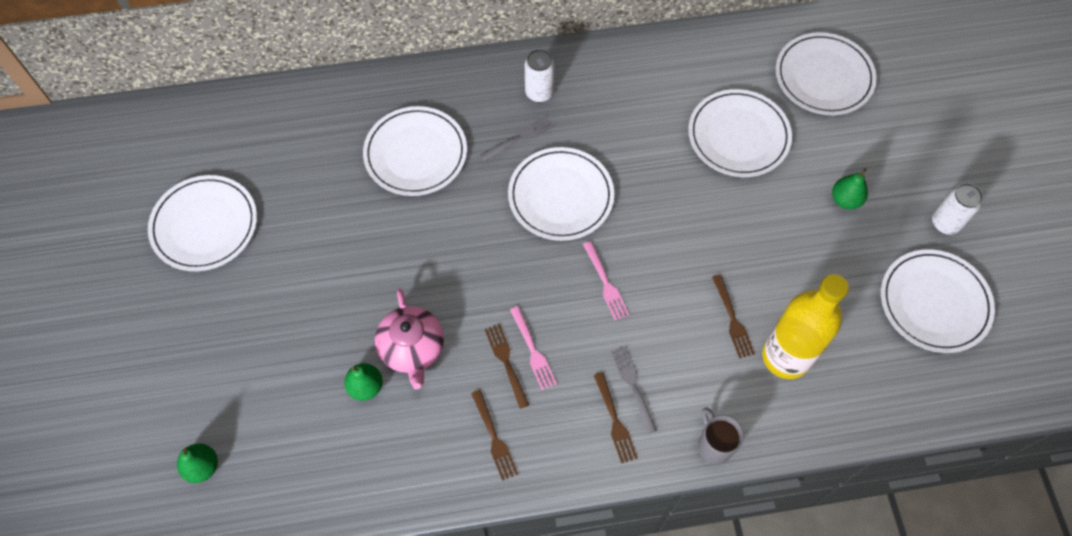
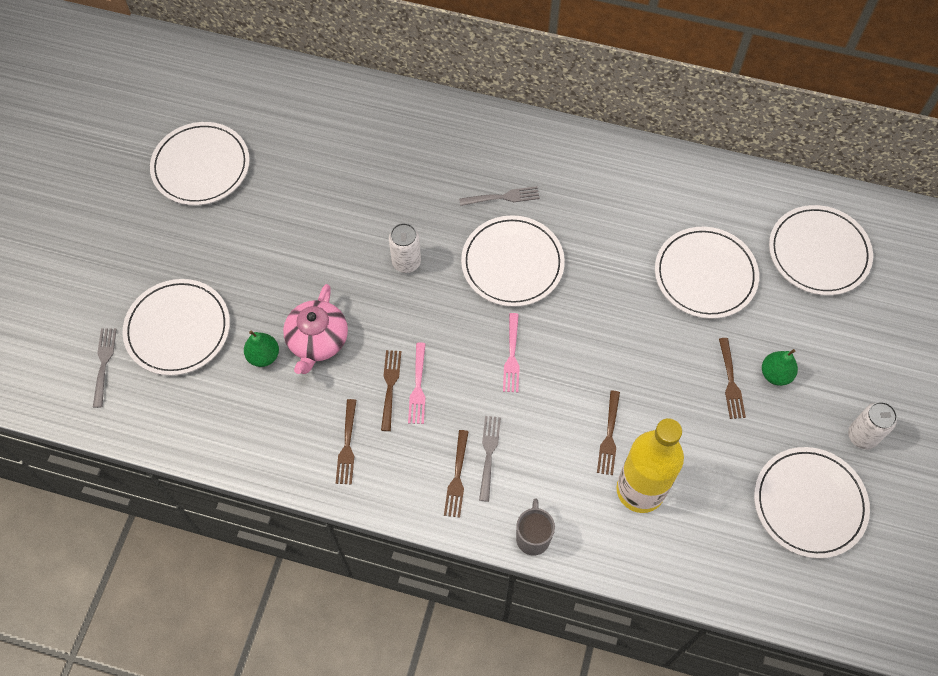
camera: 25 degrees right, 0 degrees up
(202, 467) = (104, 364): green pear -> grey fork
(415, 153) = (405, 175): white plate -> white plate (178, 329)
(539, 93) = (541, 164): white can -> white can (406, 262)
(811, 223) = (730, 381): none -> brown fork

